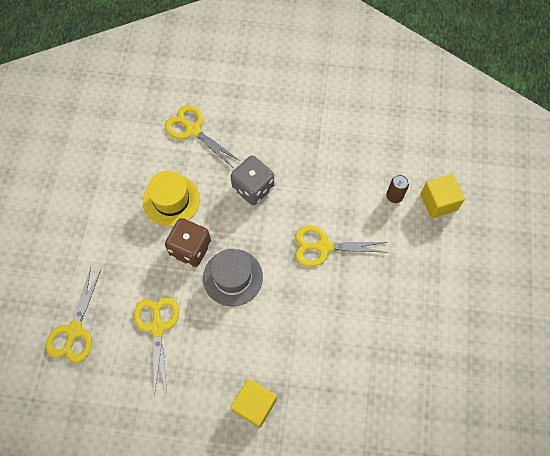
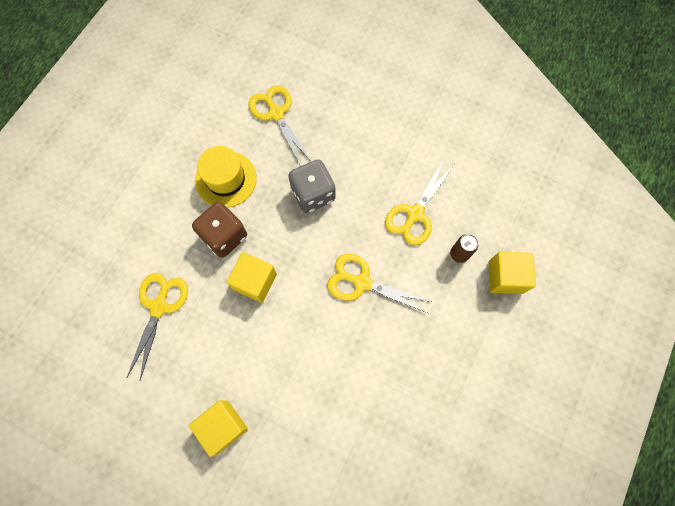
camera: 20 degrees right, 5 degrees up
(74, 331) = (78, 280): yellow scissors -> yellow scissors (415, 214)
(233, 277) = (255, 281): grey hat -> yellow cube

